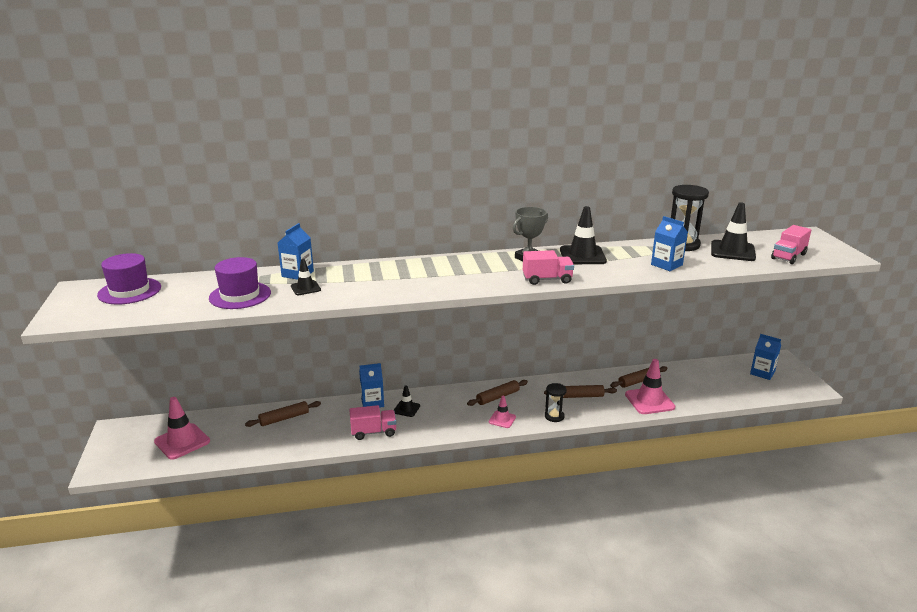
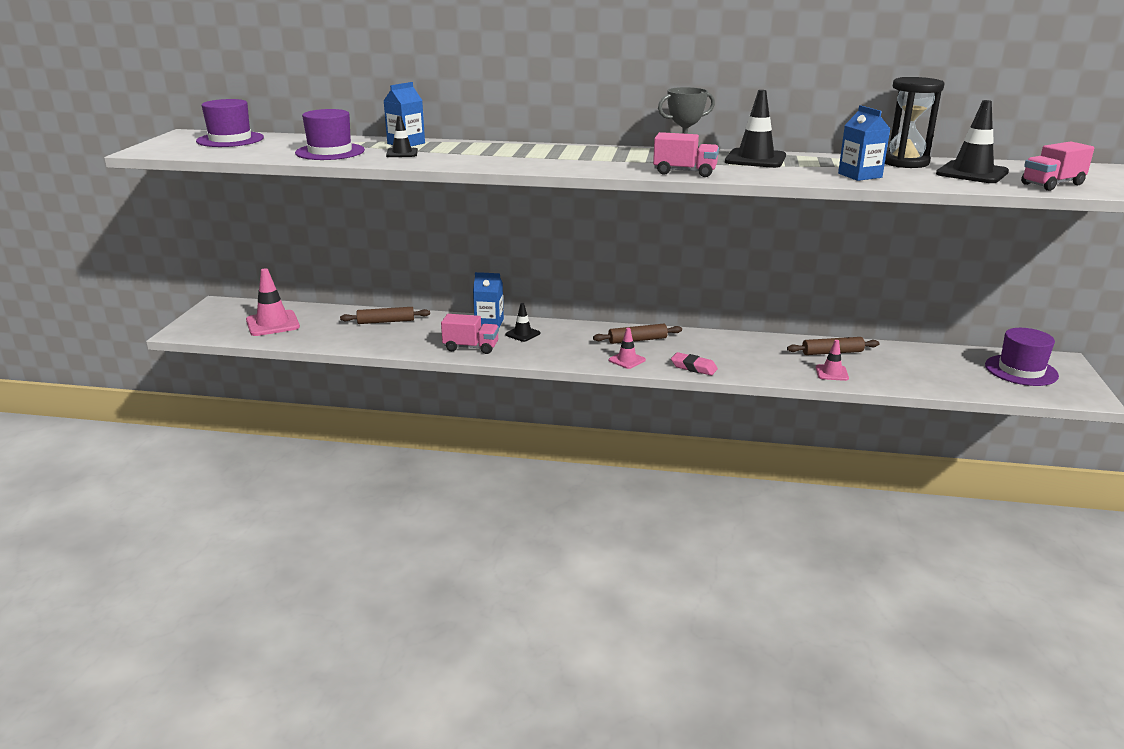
camera: 20 degrees right, 0 degrees up
(554, 416) = (693, 367): black hourglass -> pink eraser
(580, 396) = (741, 354): brown rolling pin -> none
(649, 401) = (831, 373): pink traffic cone -> pink traffic cone, size x0.56
(762, 373) = (1021, 370): blue carton -> purple hat

